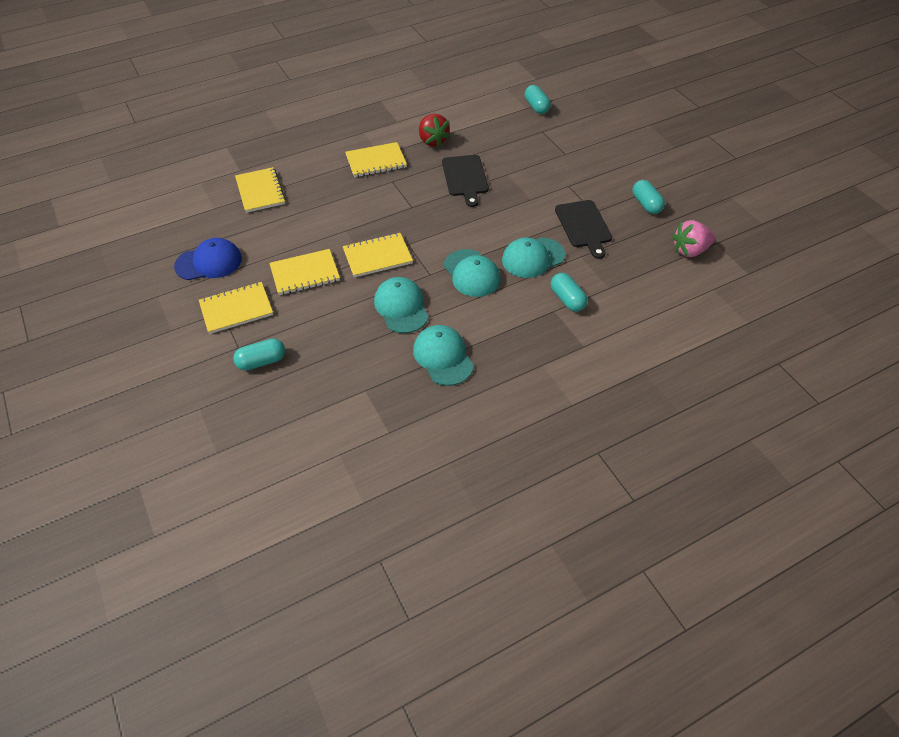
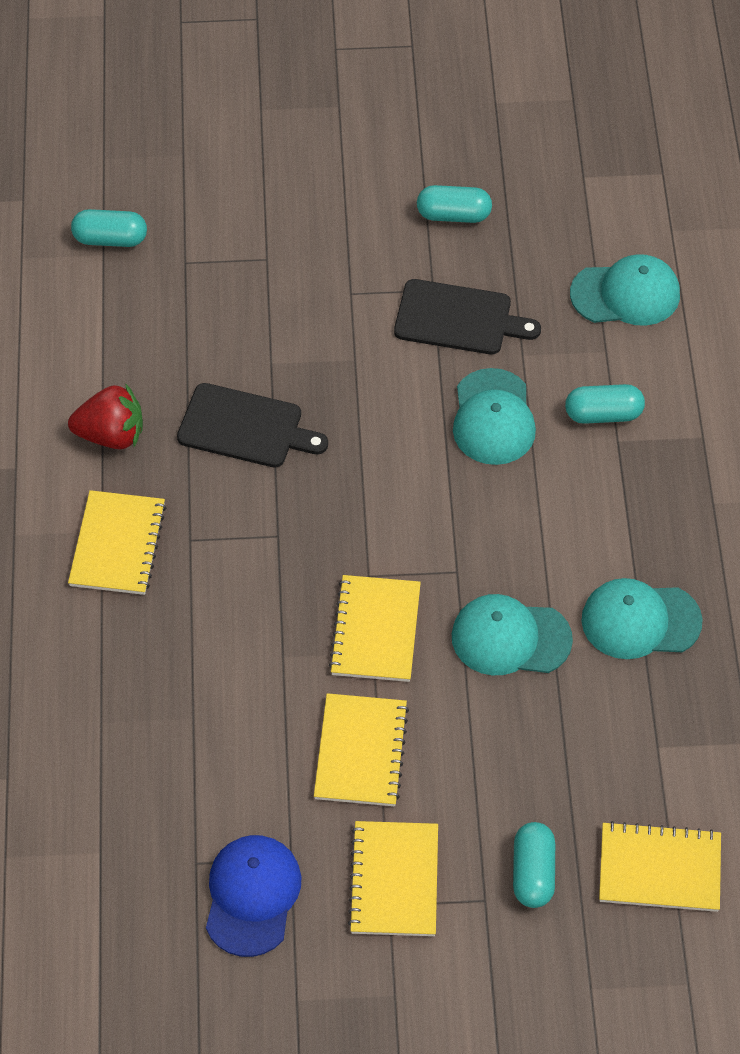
camera: 65 degrees left, 5 degrees up
(260, 191) = (95, 760): yellow notebook -> yellow notebook (659, 869)
(471, 273) = (485, 513): turquoise cap -> turquoise cap (626, 294)
(690, 250) = (582, 215): pink strawberry -> none

